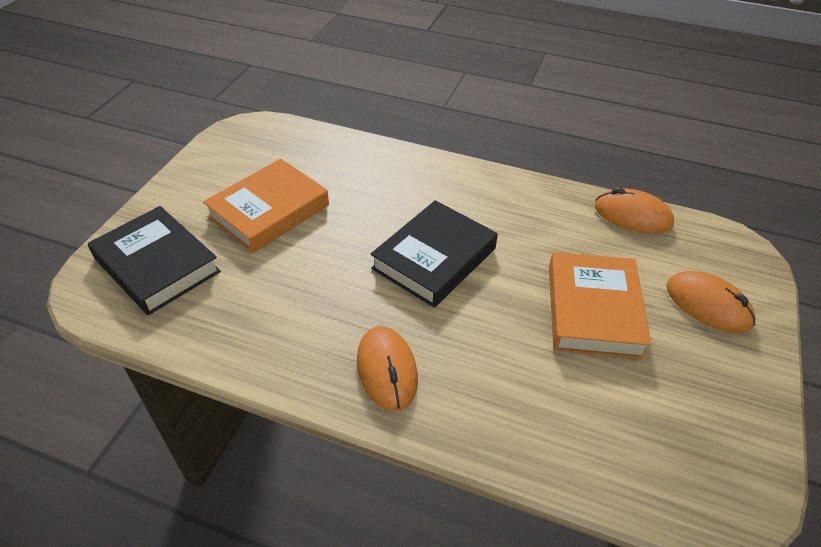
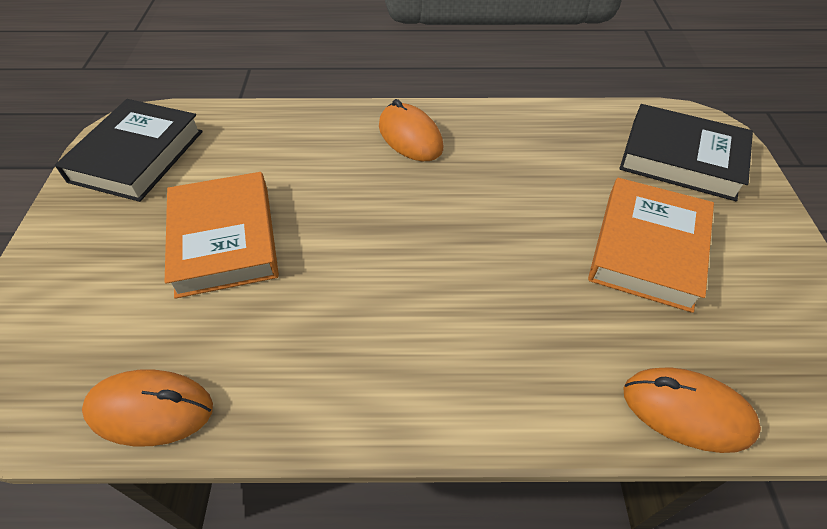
camera: 160 degrees right, 5 degrees up
(434, 258) = (417, 247): black book -> black book (137, 156)
(708, 305) = (83, 284): orange mouse -> orange mouse (687, 411)

